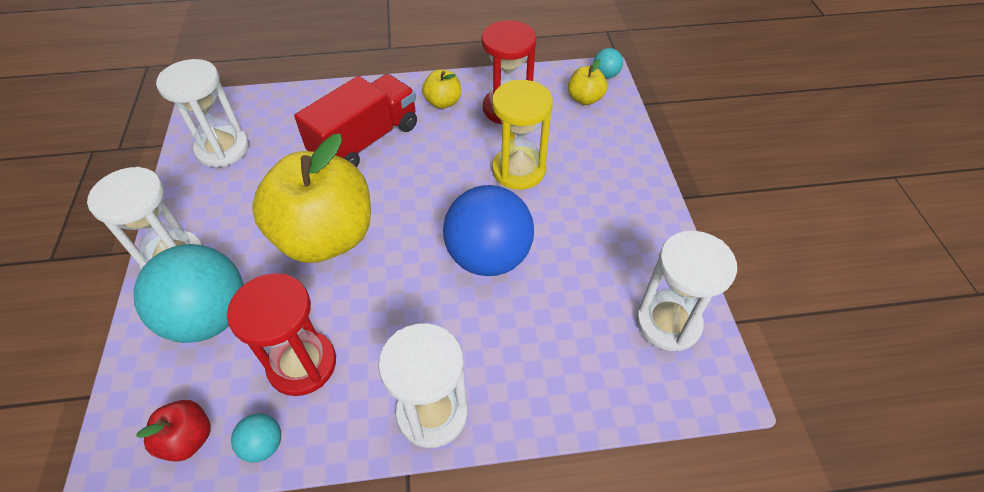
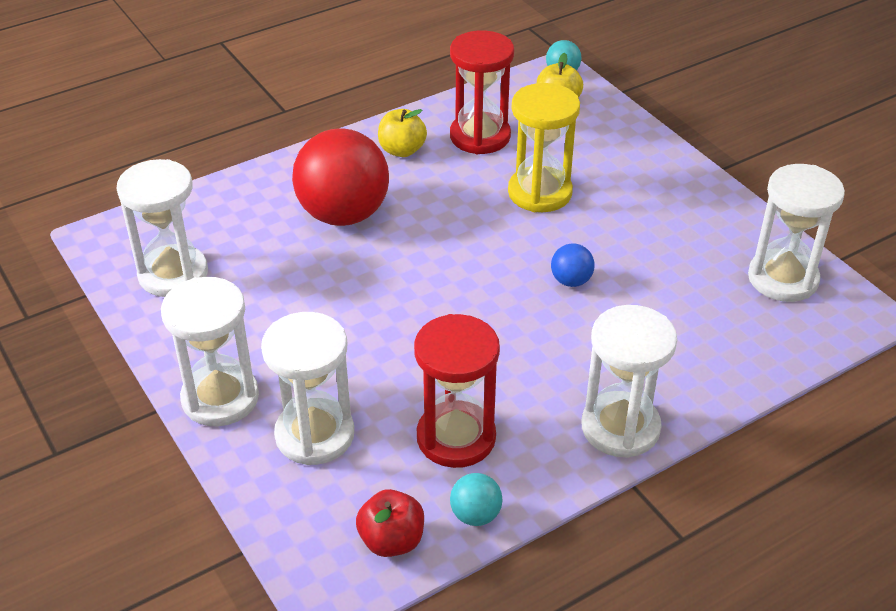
camera: 25 degrees left, 10 degrees down
(209, 317) = (315, 435): turquoise ball -> white hourglass
(326, 237) = (380, 320): yellow apple -> none
(365, 140) = (343, 214): red truck -> red ball
(488, 257) = (571, 281): blue ball -> blue ball, size x0.43

